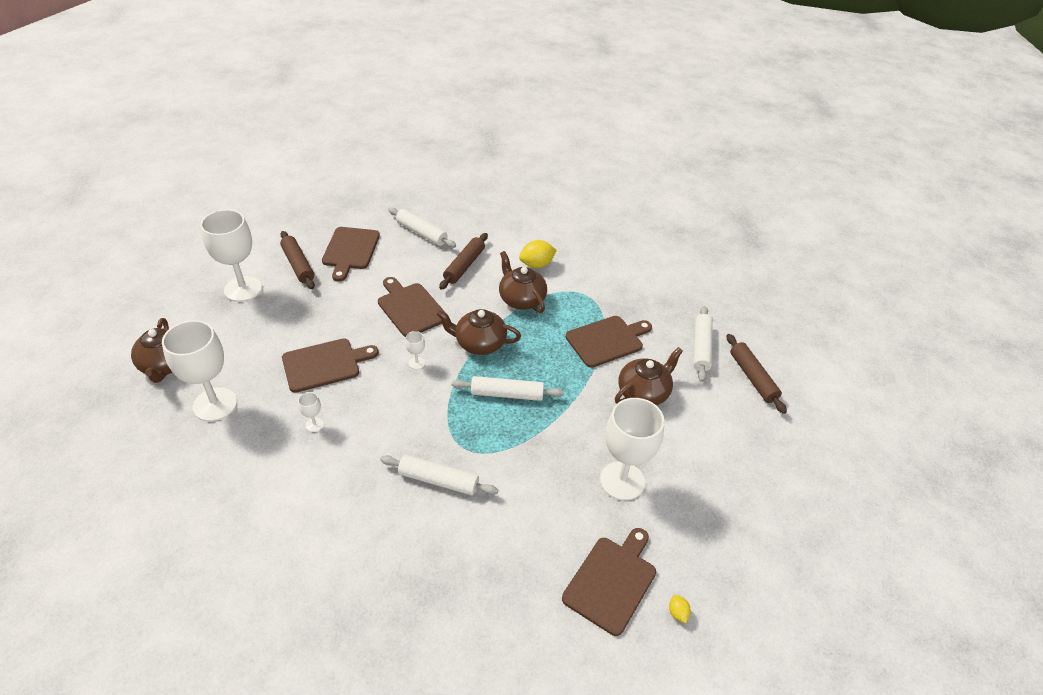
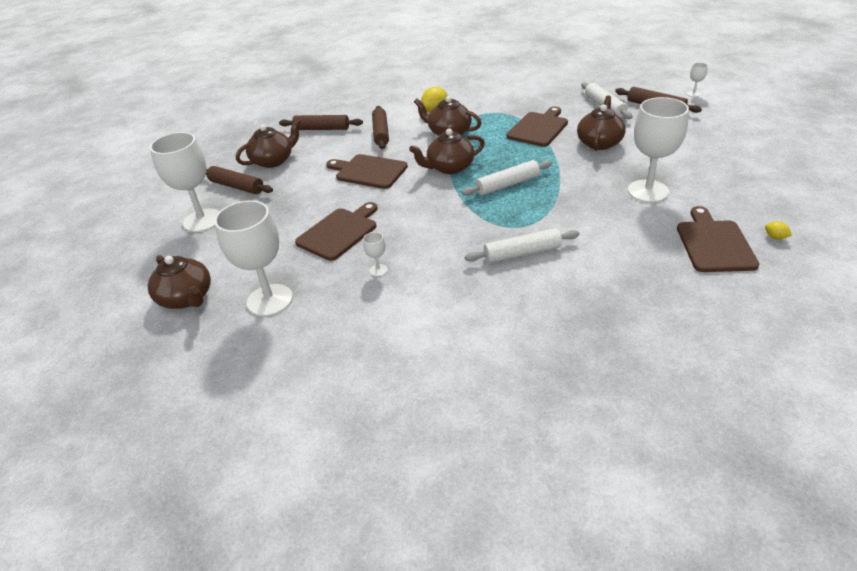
camera: 25 degrees left, 5 degrees down
(350, 250) = (273, 160): brown cutting board -> brown teapot
(416, 363) = (415, 198): white goblet -> white goblet (693, 94)
(421, 233) = (322, 129): white rolling pin -> brown rolling pin

